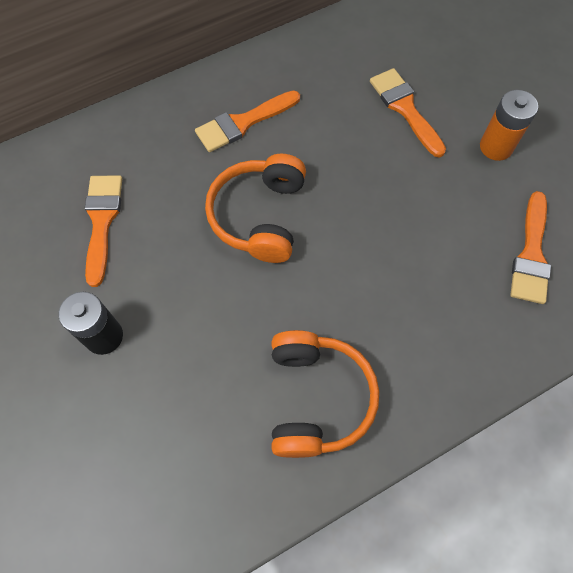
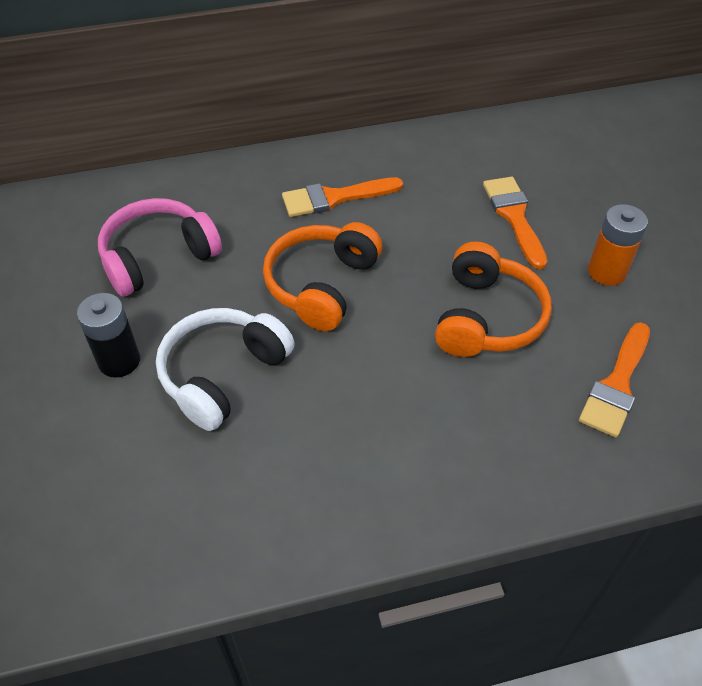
camera: 15 degrees right, 15 degrees down
(102, 221) = (158, 257): orange brush -> pink headphones
(201, 326) = (222, 374): none -> white headphones
(317, 398) = (322, 472): orange headphones -> orange headphones (487, 317)

